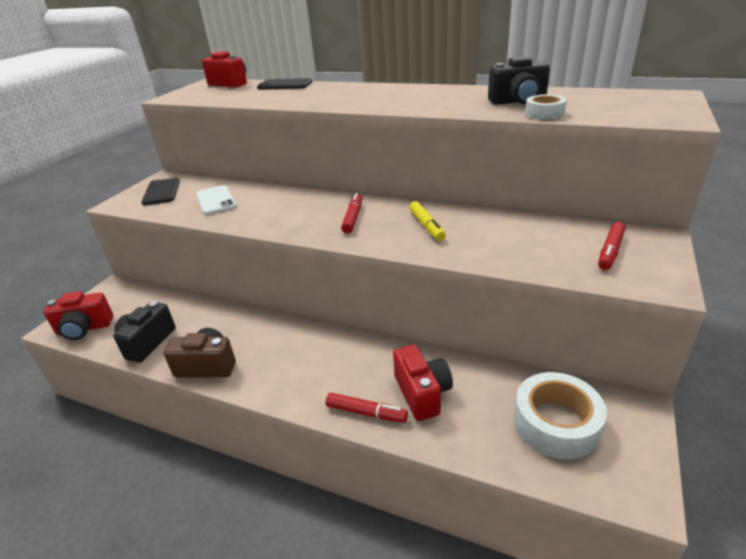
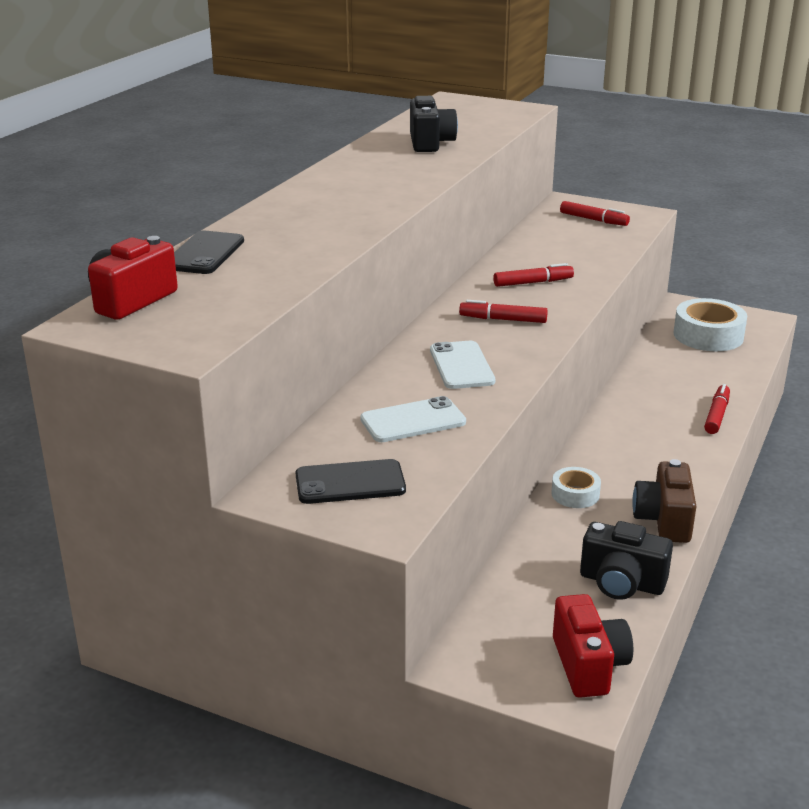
camera: 90 degrees left, 5 degrees down
(281, 209) = (461, 366): none -> white phone
(422, 393) = (685, 387): red camera -> none
(426, 226) = (533, 283): yellow marker -> red marker
(544, 113) = (482, 139): white tape -> white tape (575, 494)

